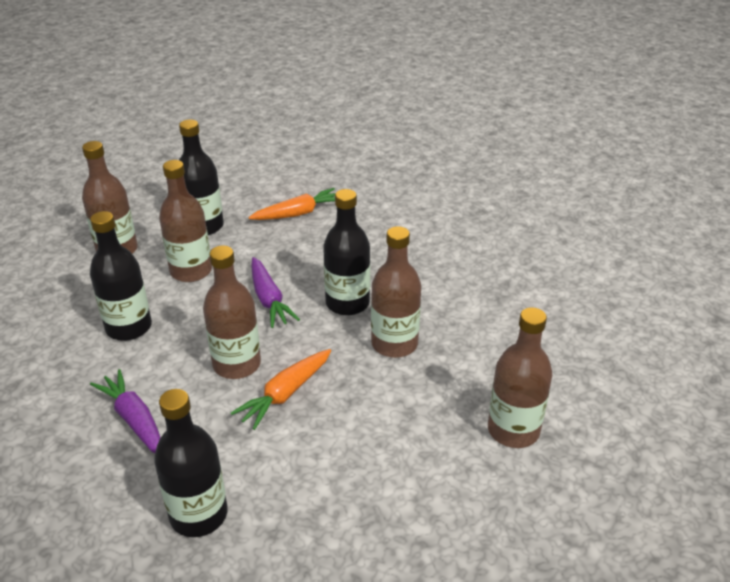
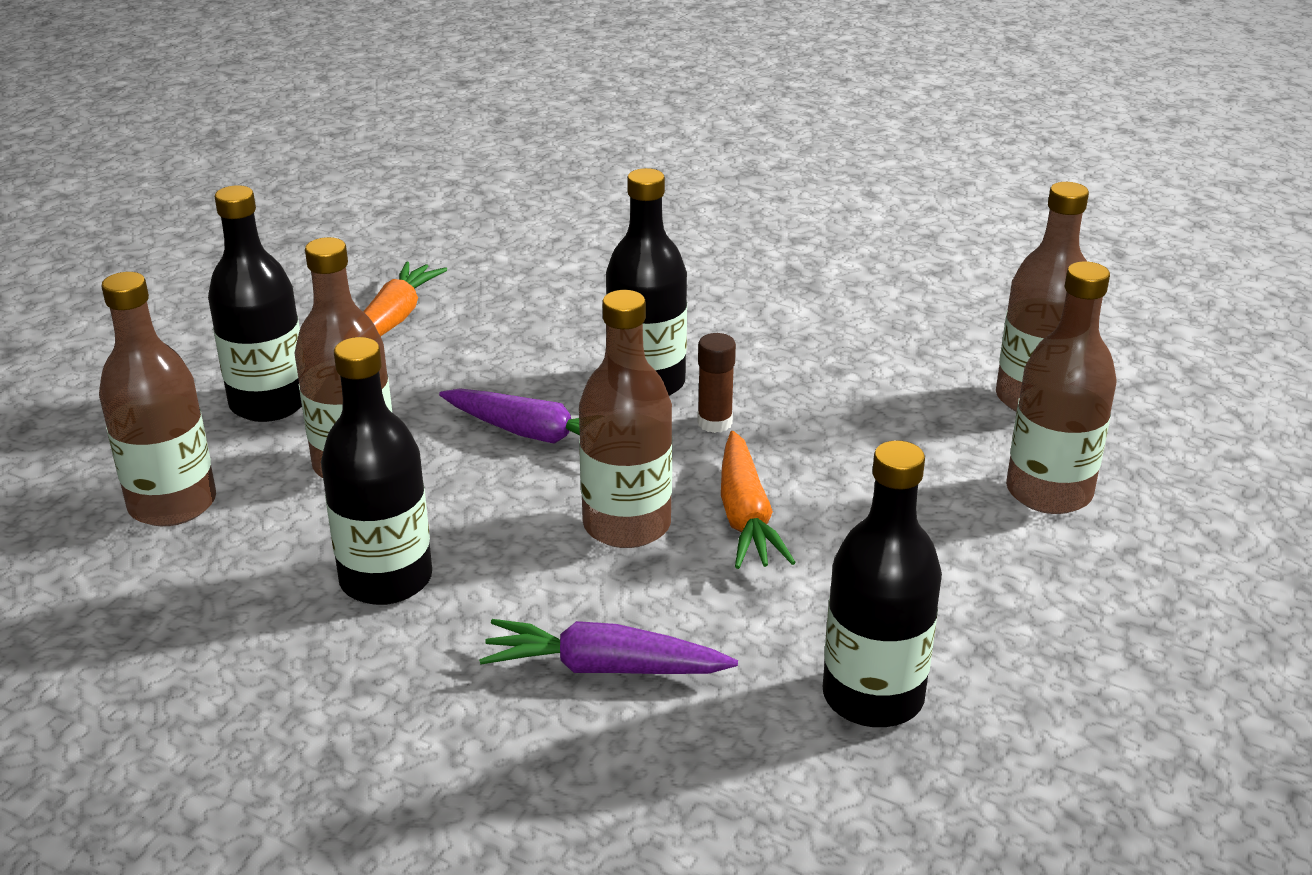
camera: 45 degrees left, 5 degrees down
(344, 341) = (714, 423): none -> brown glue stick
(394, 344) = (777, 392): brown bottle -> brown bottle (1048, 492)

